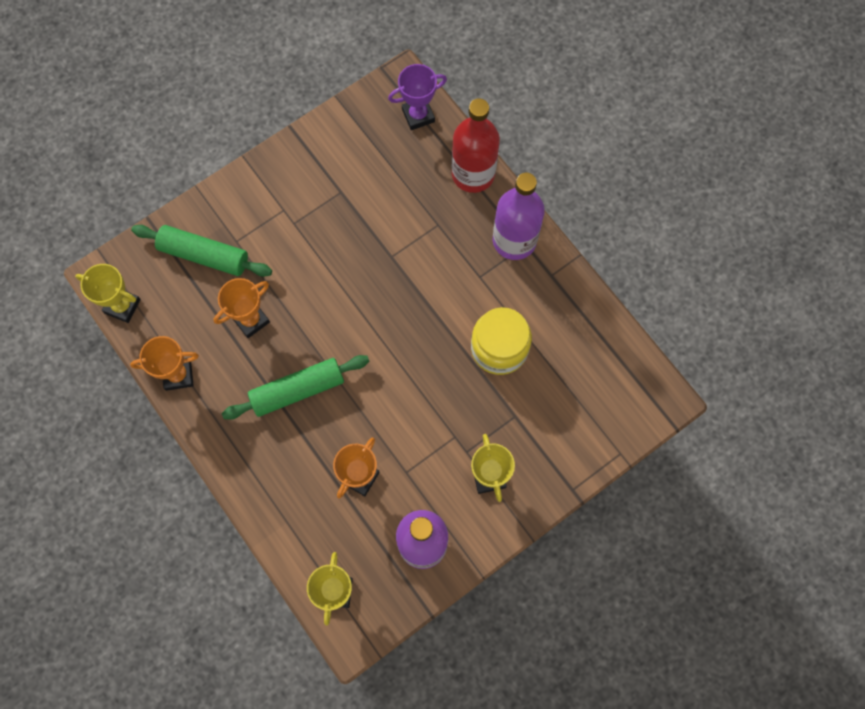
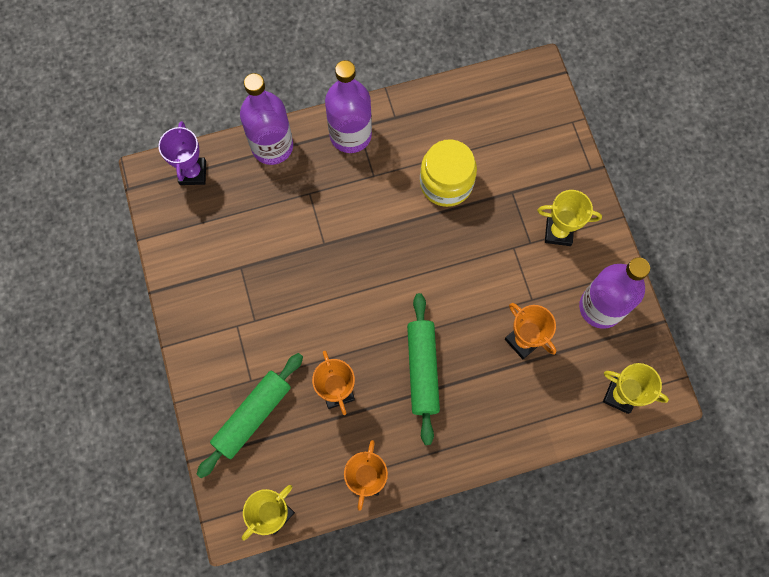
camera: 70 degrees left, 0 degrees up
(473, 174) = (272, 146): red bottle -> purple bottle

